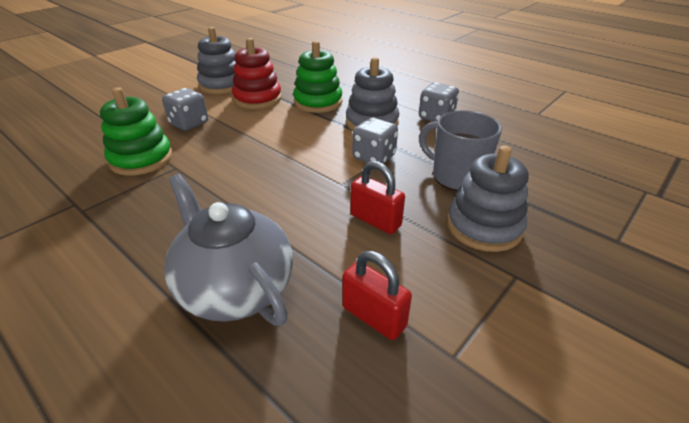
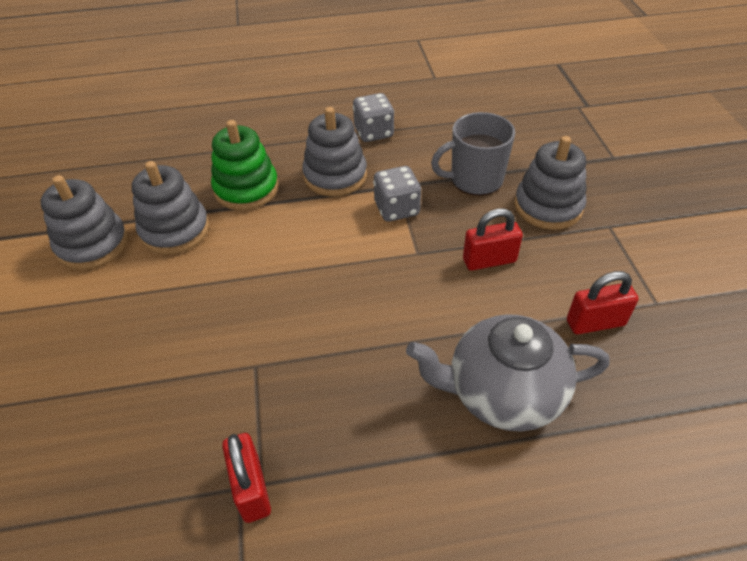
camera: 50 degrees left, 10 degrees up
(76, 208) = (251, 488): none -> red padlock
(141, 159) = (201, 391): green stacking toy -> none
(189, 123) = (162, 315): grey dice -> none
(257, 99) = (175, 230): red stacking toy -> grey stacking toy

